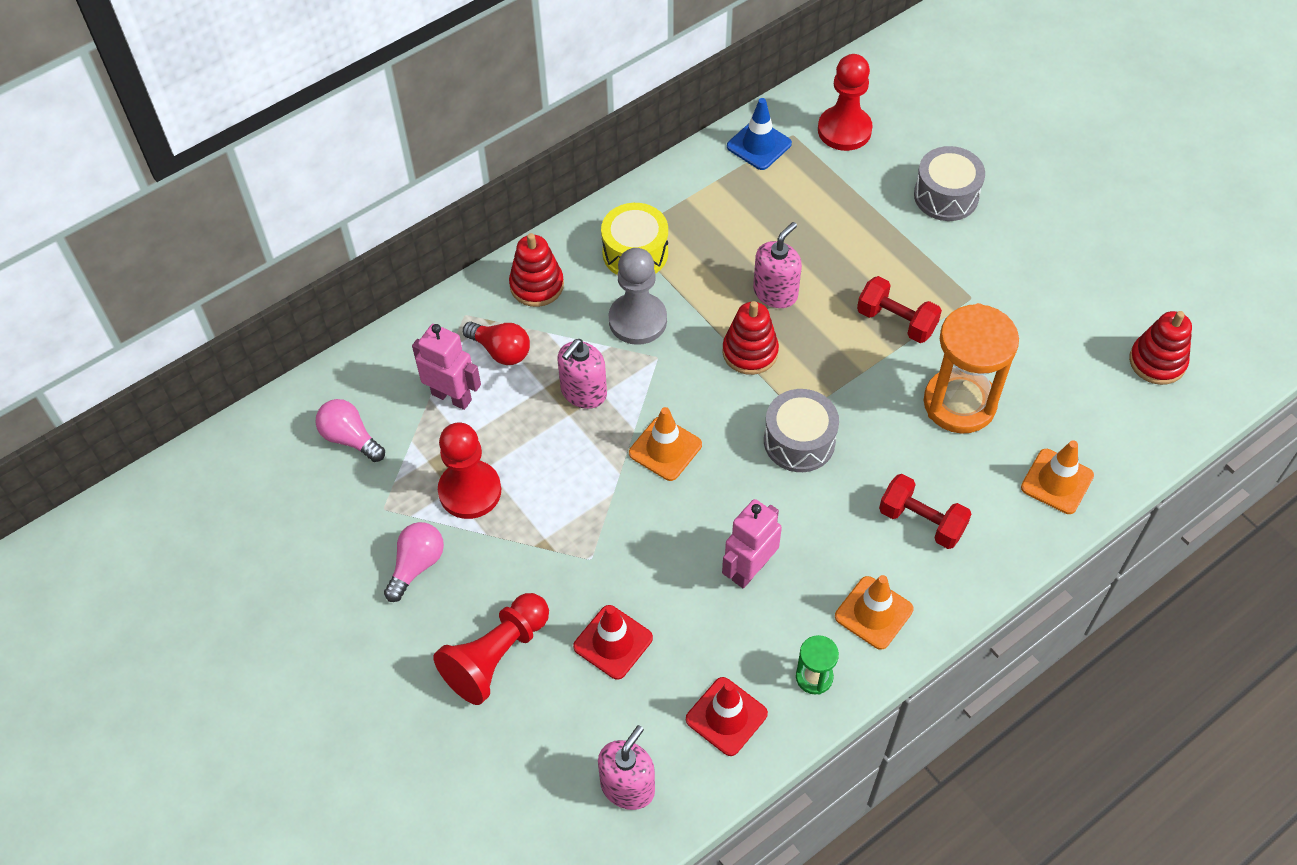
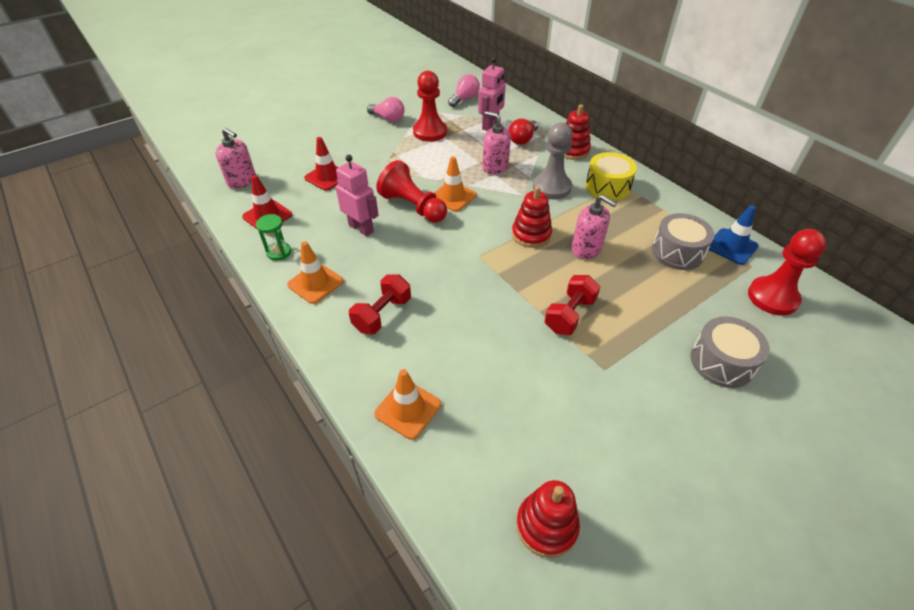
camera: 90 degrees right, 10 degrees down
(496, 656) = (331, 141): red pawn -> red pawn (413, 206)
(799, 441) = (456, 255): grey drum -> grey drum (677, 252)
(959, 403) = (489, 348): orange hourglass -> none

